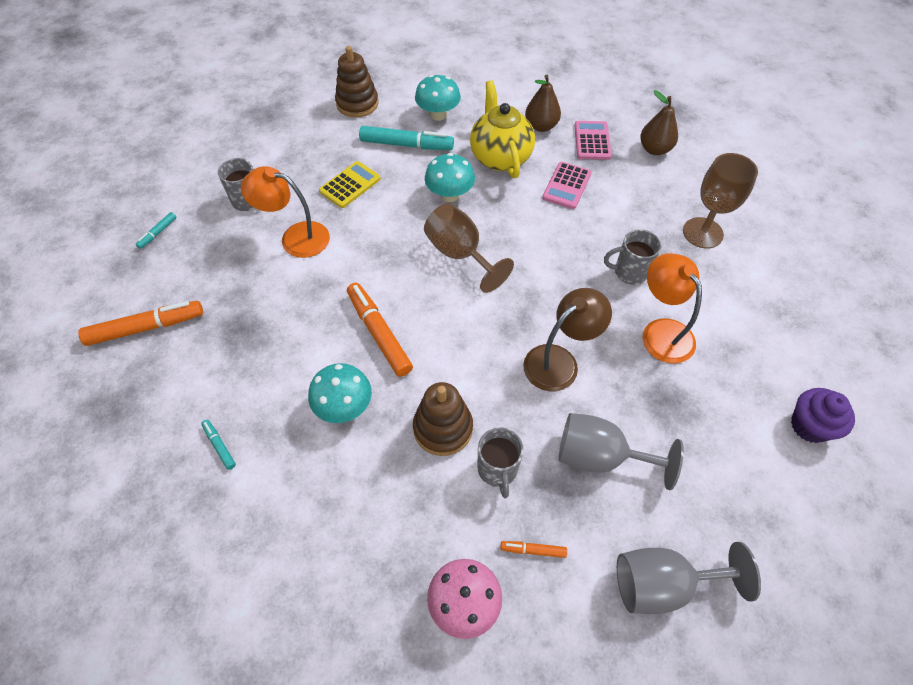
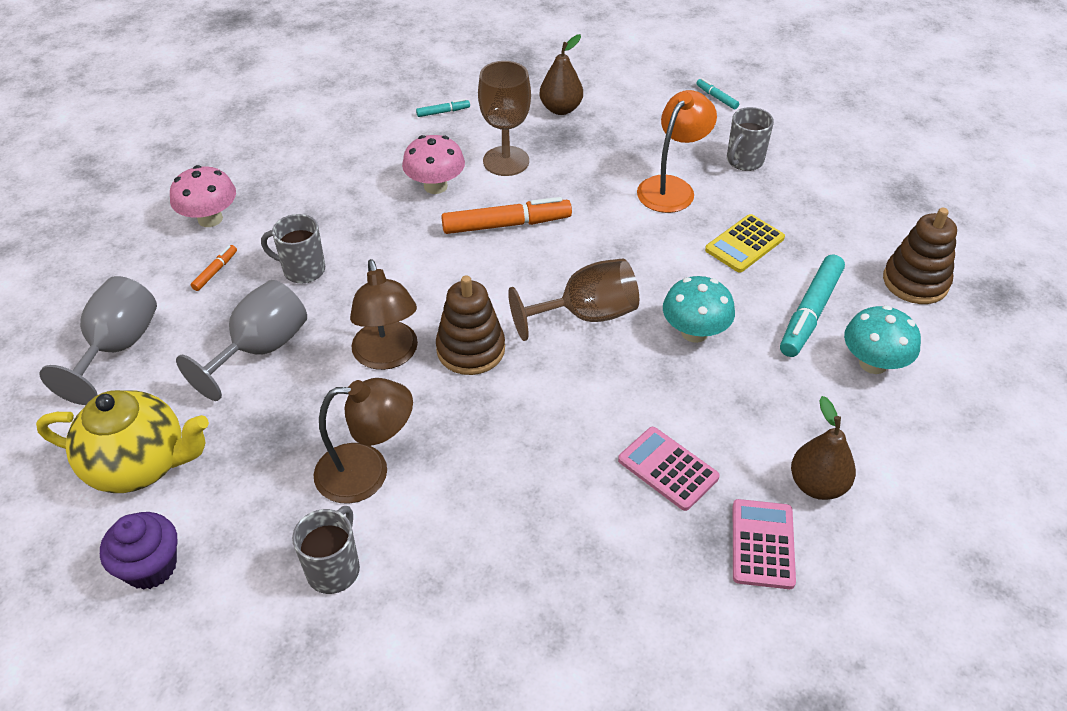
camera: 110 degrees right, 10 degrees down
(146, 328) = (593, 83): orange marker -> none
(344, 406) = (435, 186): turquoise mushroom -> pink mushroom
(350, 185) = (744, 244): yellow calculator -> yellow calculator turned 75 degrees clockwise
(443, 428) = (370, 244): brown stacking toy -> brown stacking toy (470, 349)
(500, 157) = (755, 408): yellow teapot -> yellow teapot (140, 465)
(592, 141) = (762, 544): pink calculator -> pink calculator turned 105 degrees counterclockwise
(629, 272) = (475, 478): grey mug -> grey mug (334, 569)
(654, 149) = (715, 634): brown pear -> brown pear (561, 109)
(661, 331) = (367, 472): orange lamp -> brown lamp
(702, 233) = (502, 610): brown goblet -> brown goblet (506, 161)

